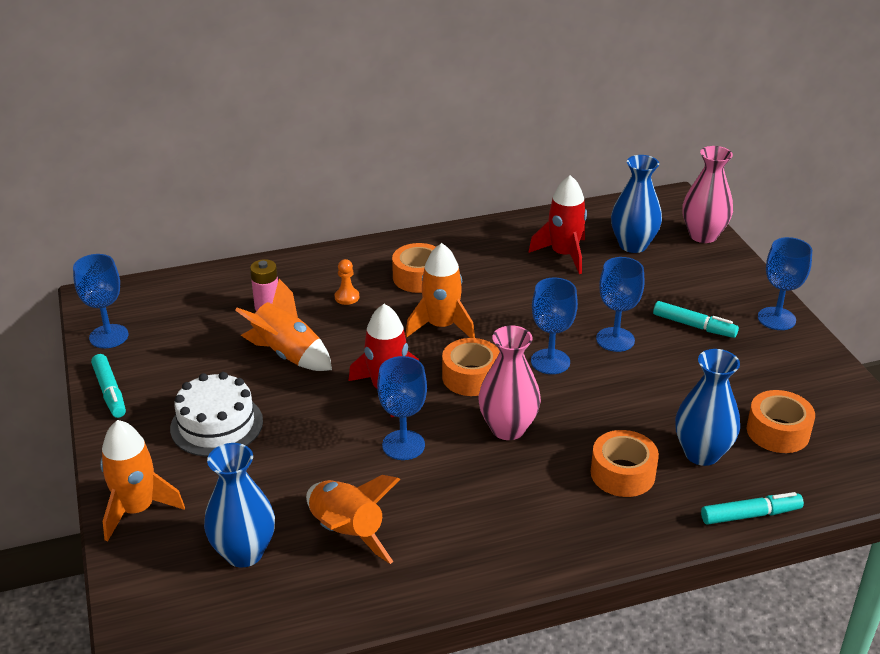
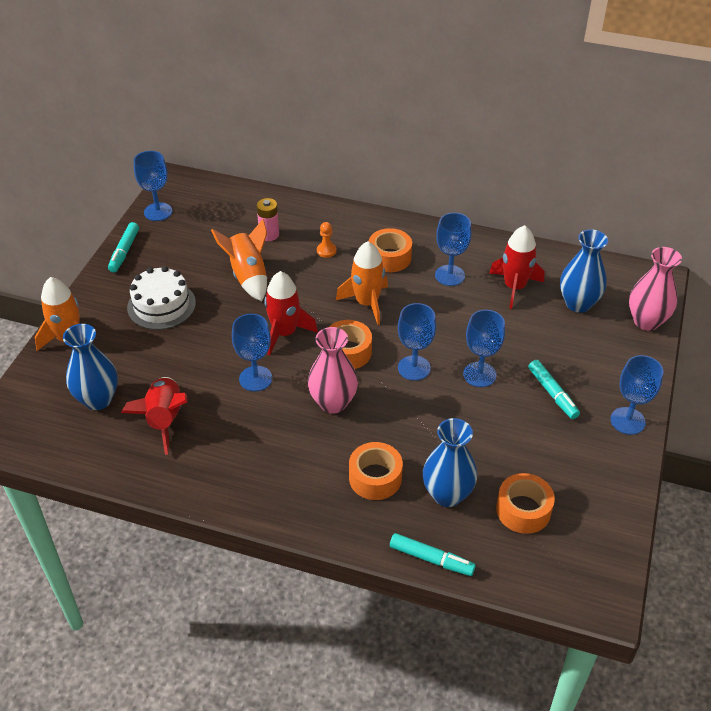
camera: 35 degrees right, 10 degrees up
(347, 533) = (165, 420): orange rocket -> red rocket
(494, 269) = (449, 275): none -> blue goblet

